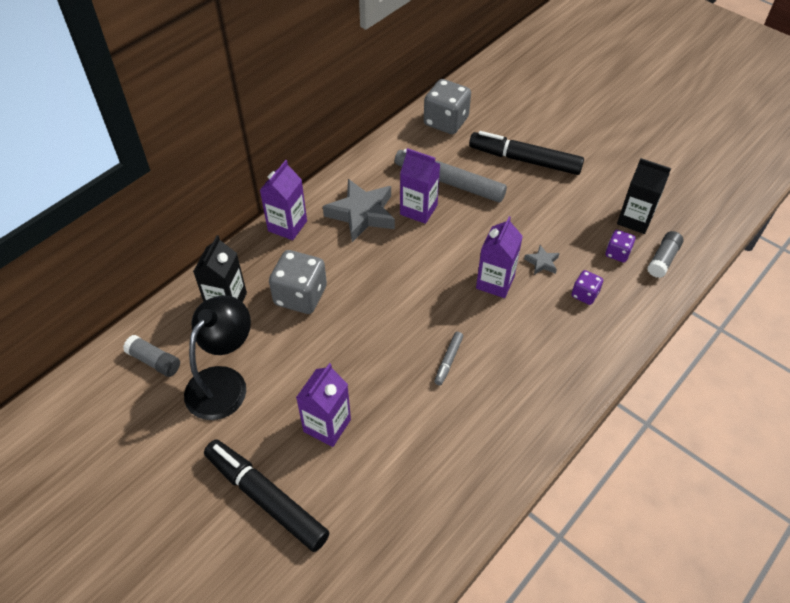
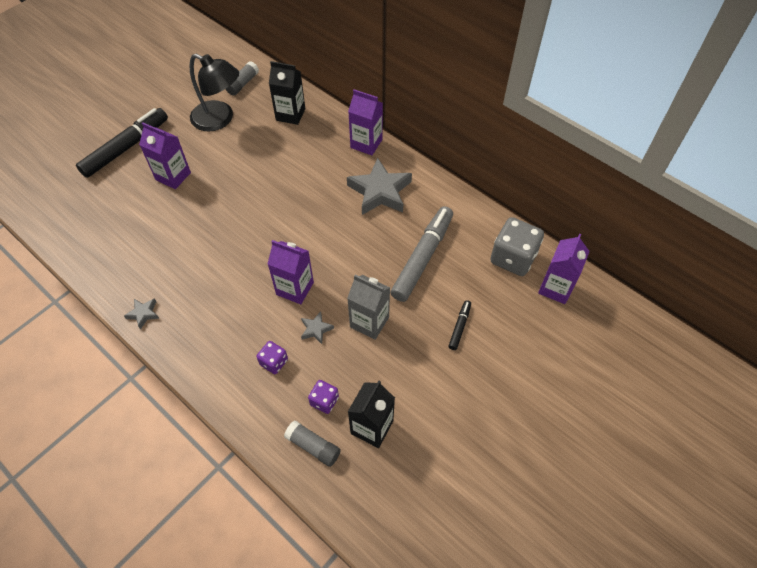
camera: 90 degrees right, 5 degrees up
(300, 296) = (292, 156): grey dice -> none
(418, 210) = (385, 233): purple carton -> purple carton (555, 288)
(448, 360) = (216, 250): grey marker -> none
(524, 160) = (459, 327): black marker -> black marker, size x0.45
(528, 222) = (369, 322): none -> grey carton
(544, 424) = (143, 314): none -> grey star

